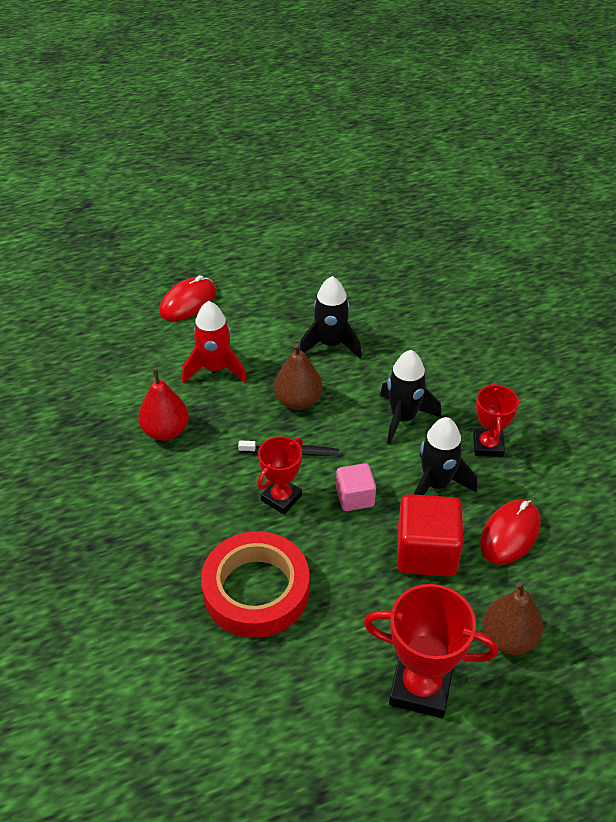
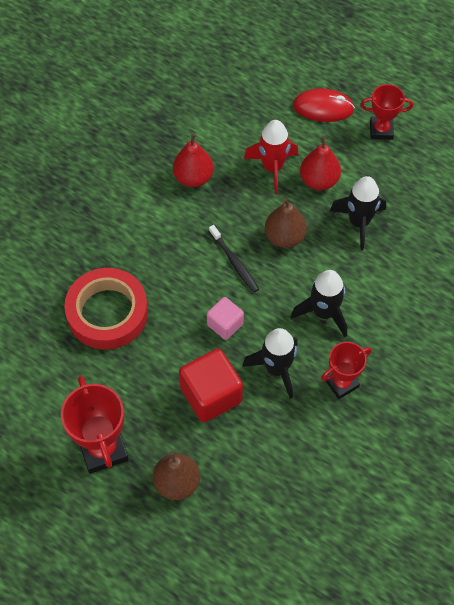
camera: 55 degrees right, 15 degrees up
(261, 346) = (319, 180): none -> red pear
(281, 498) = (190, 281): red trophy -> red trophy (381, 130)
(510, 534) = (267, 440): red mouse -> none

